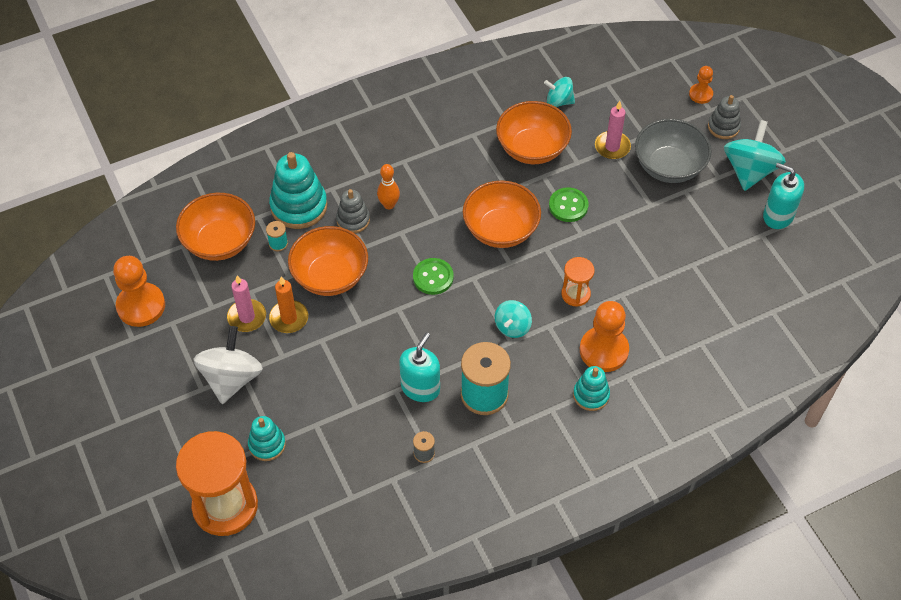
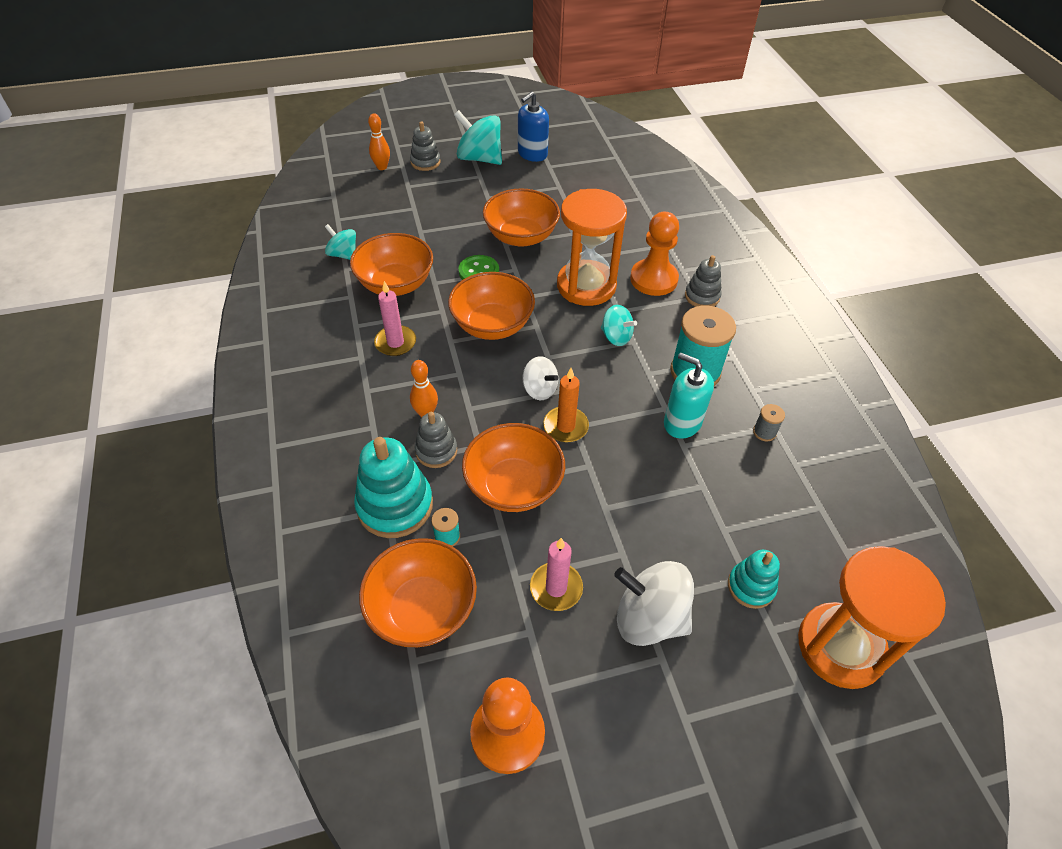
camera: 80 degrees left, 5 degrees down
(289, 318) = (567, 539): orange candle -> orange candle (565, 426)
(433, 277) = (539, 389): green button -> white spinning top
(559, 101) = (343, 254): turquoise spinning top -> turquoise spinning top turned 105 degrees clockwise
(575, 294) = (586, 286): orange hourglass -> orange hourglass, size x2.03
(591, 395) = (702, 296): turquoise stacking toy -> grey stacking toy
(612, 147) = (418, 230): pink candle -> pink candle (395, 343)
(631, 229) = (521, 236): none -> orange bowl
(669, 166) = (456, 201): grey bowl -> none
(700, 94) = (382, 167): orange pawn -> orange bowling pin
(778, 215) = (532, 154): turquoise soap dispenser -> blue soap dispenser

